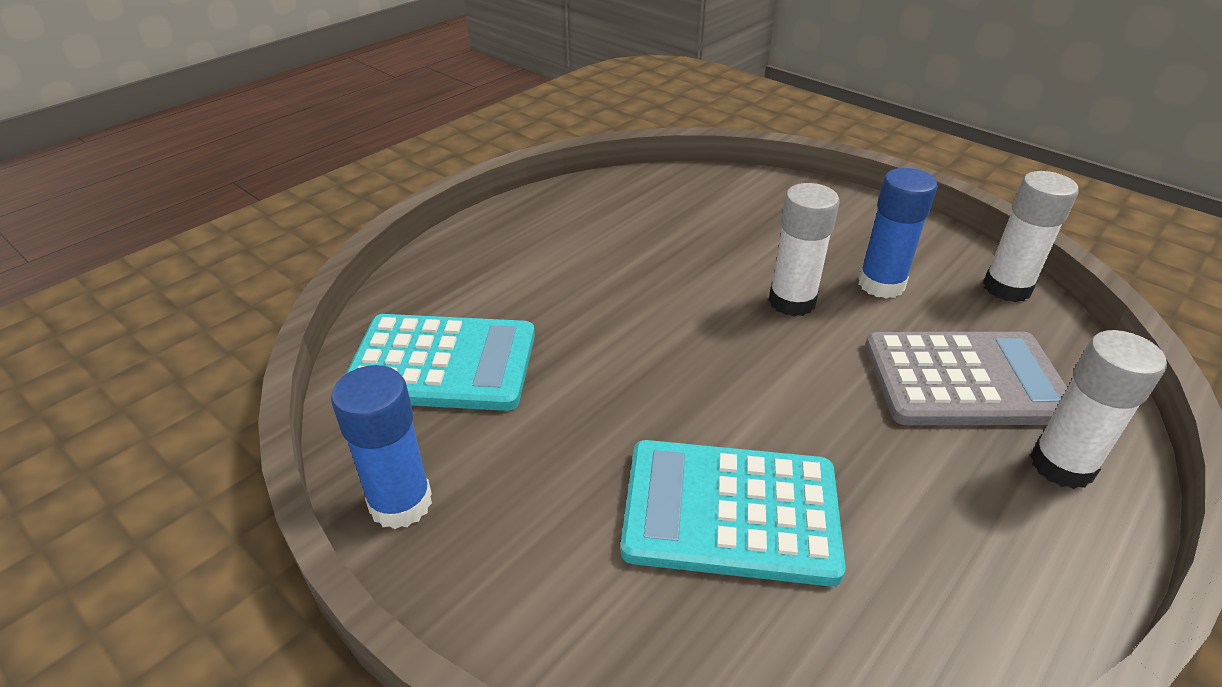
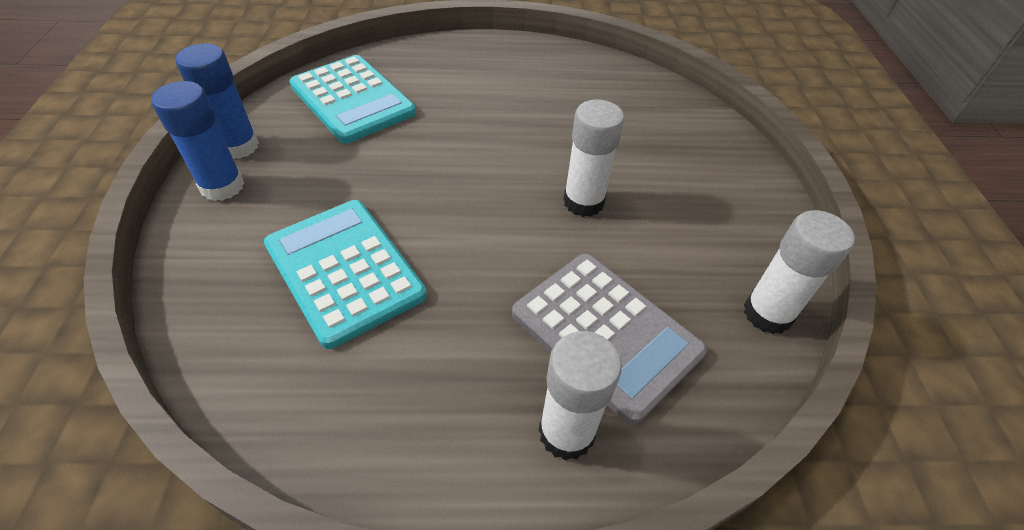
camera: 45 degrees right, 10 degrees up
(881, 284) = (667, 237): blue glue stick -> blue glue stick (222, 186)

